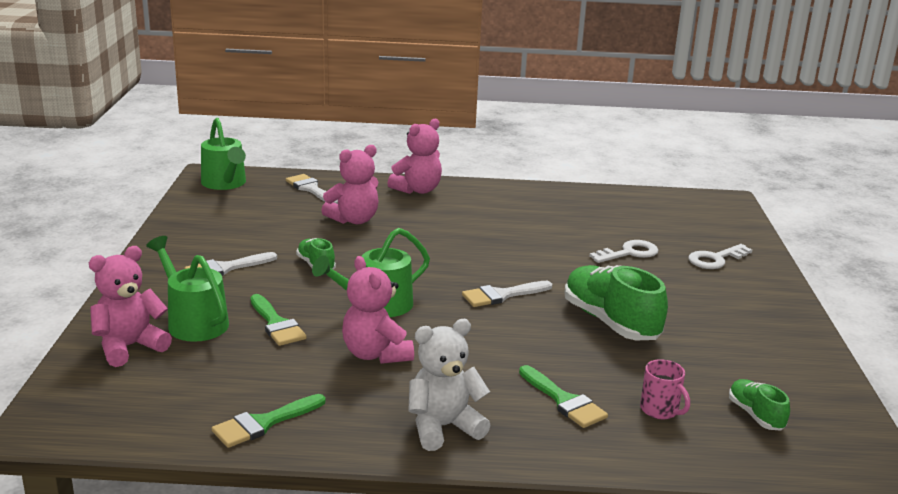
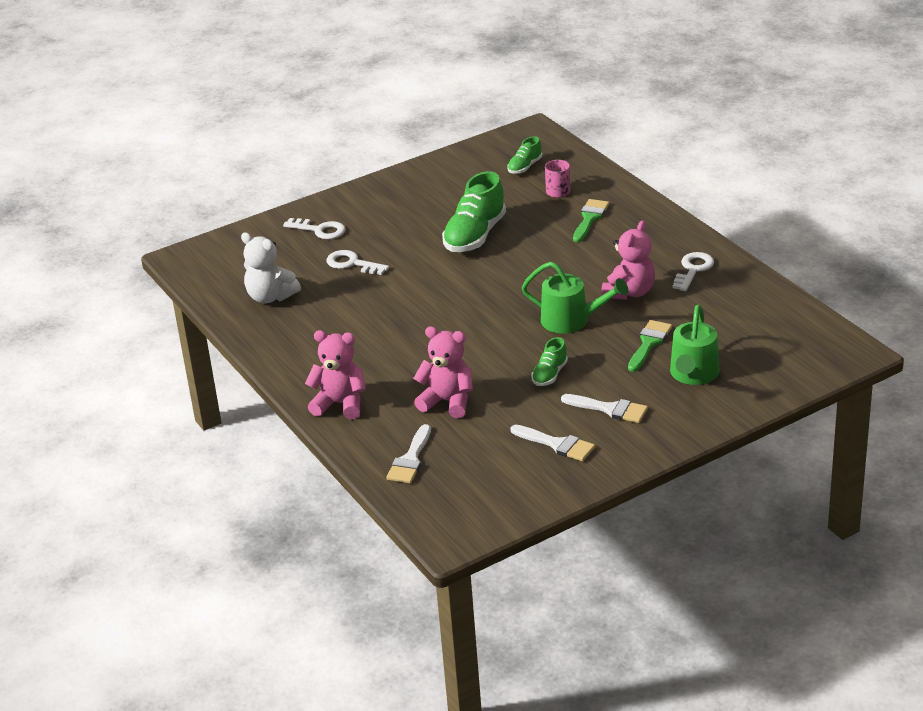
camera: 120 degrees left, 10 degrees up
(129, 347) = (753, 378): pink teddy bear -> none
(225, 184) = (460, 514): green watering can -> none
(263, 423) = (745, 290): green brush -> none
(356, 412) = (693, 269): none -> white key
(443, 427) = (667, 240): white teddy bear -> white teddy bear (270, 297)
(502, 295) = (490, 284): white brush -> white brush (557, 444)

